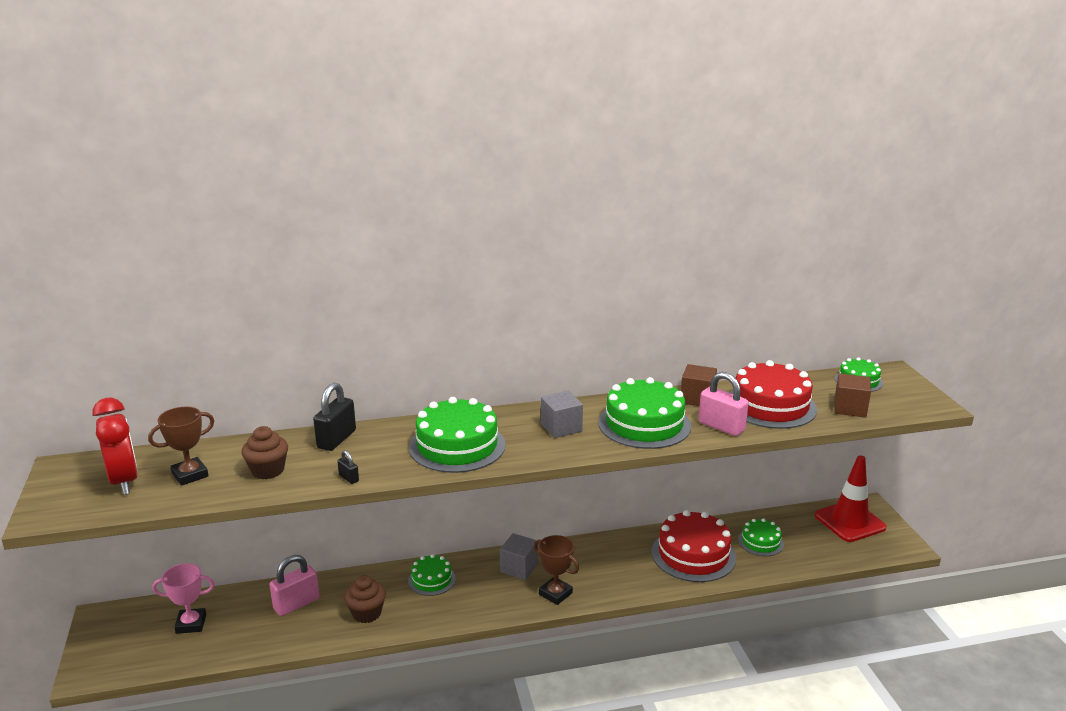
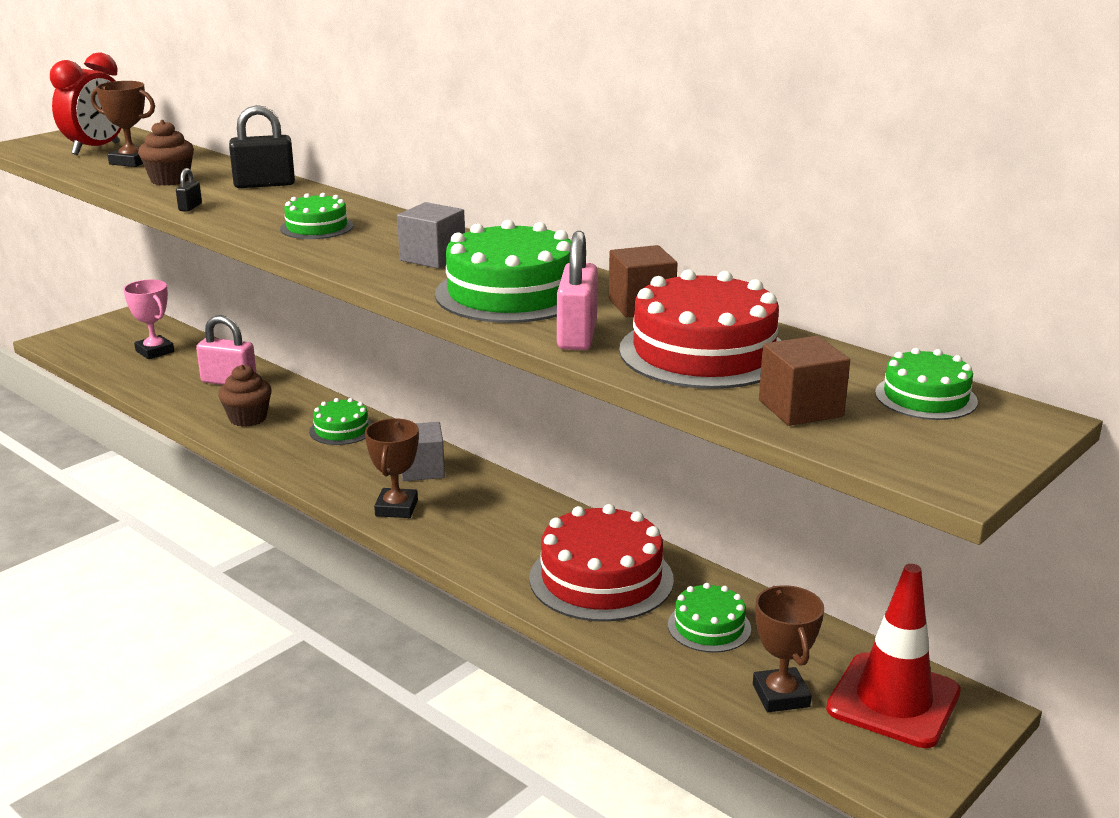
camera: 55 degrees right, 0 degrees up
(457, 446) = (317, 227): green cake -> green cake, size x0.54
(827, 547) = (781, 695): none -> brown trophy

